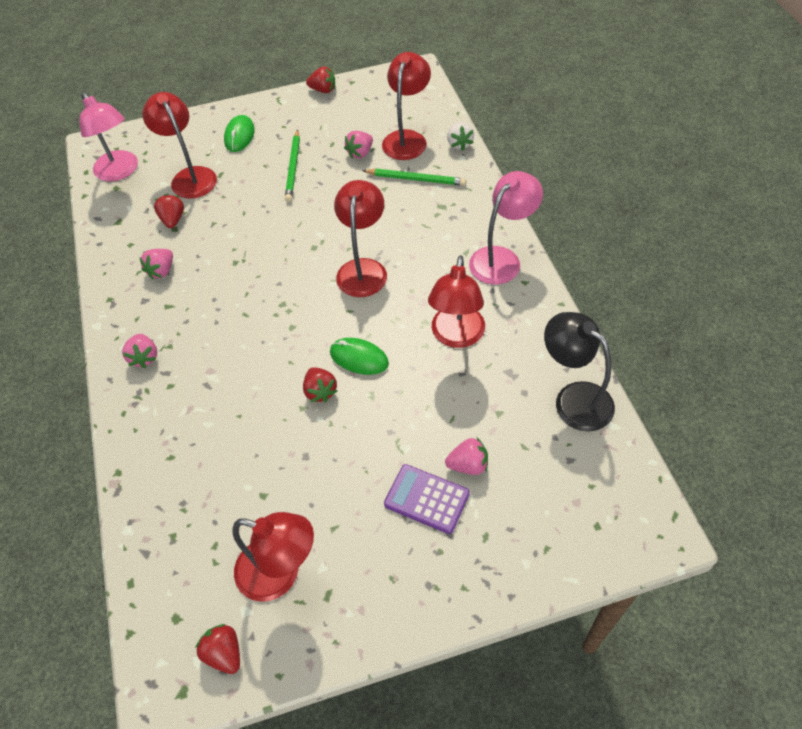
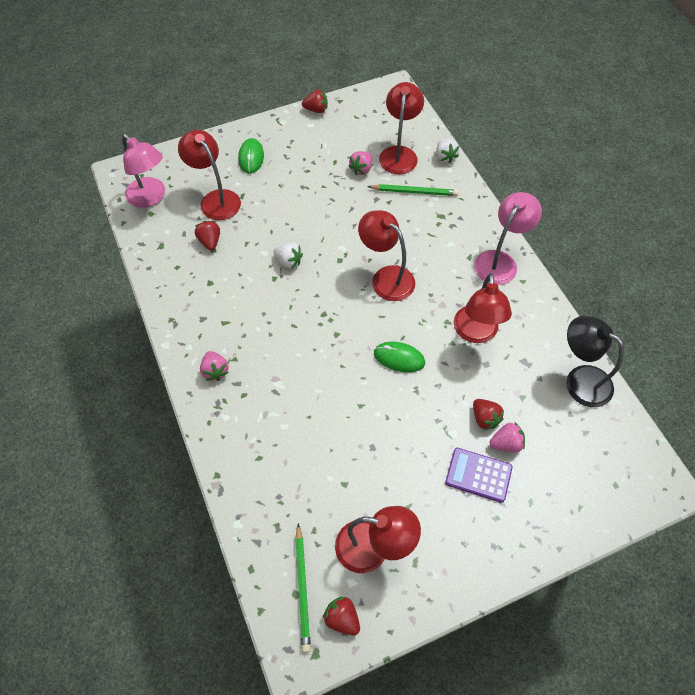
camera: 10 degrees left, 5 degrees up
(161, 271) = (211, 290): pink strawberry -> none
(255, 245) = (289, 261): none -> white strawberry
(293, 167) = (306, 186): green pencil -> green pencil (303, 588)
(320, 391) = (373, 390): red strawberry -> red strawberry (484, 418)
(363, 269) = (386, 277): red lamp -> red lamp turned 45 degrees counterclockwise

